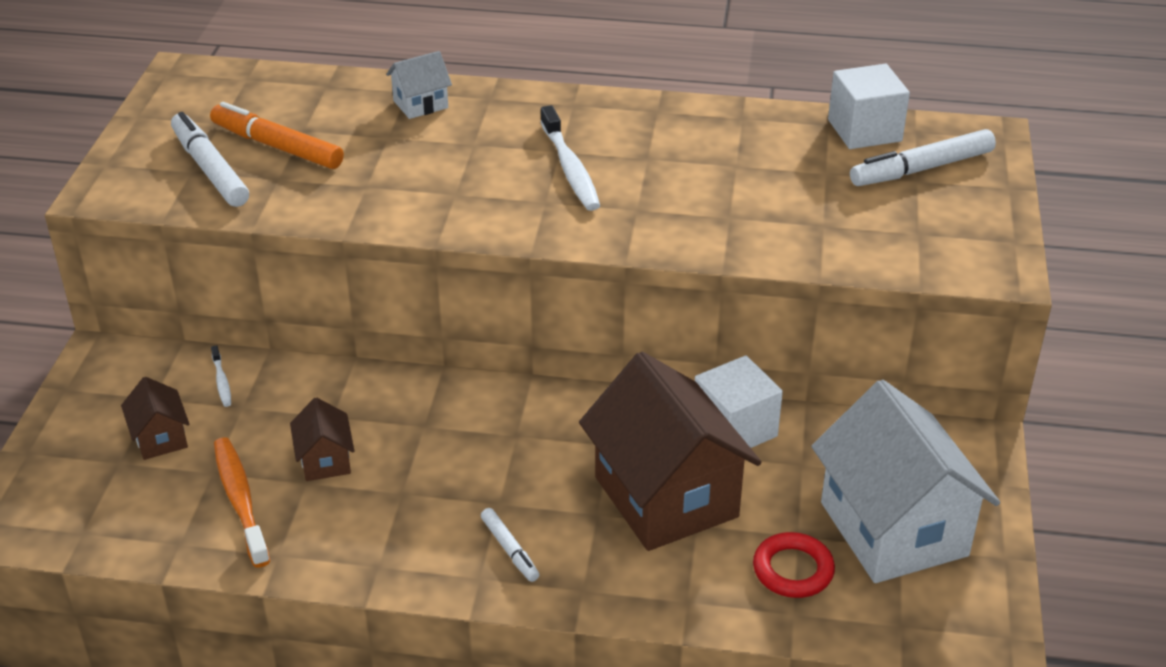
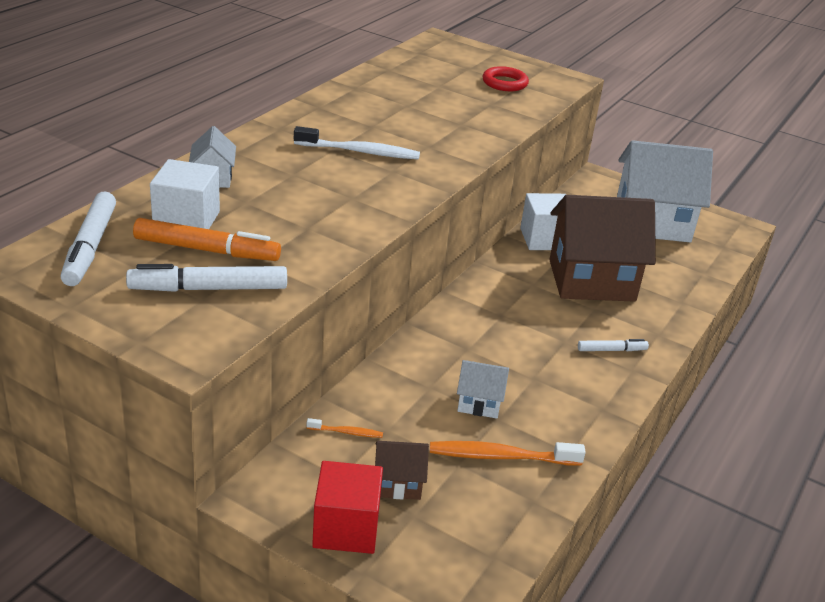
camera: 70 degrees left, 5 degrees down
(82, 423) = (346, 528): none -> red cube
(221, 381) = (347, 432): white toothbrush -> orange toothbrush
(277, 146) = (207, 250): orange marker -> orange marker turned 135 degrees counterclockwise
(325, 460) = (479, 403): brown house -> white house
(793, 570) = (671, 261): red ring -> red ring (504, 83)
(864, 130) = (405, 63): white cube -> white cube (186, 220)
(921, 169) = (458, 64): white marker -> white marker (90, 247)

